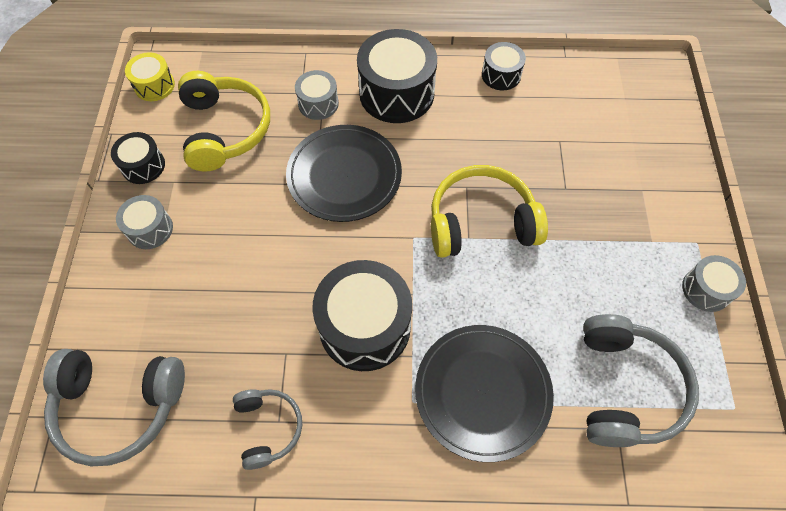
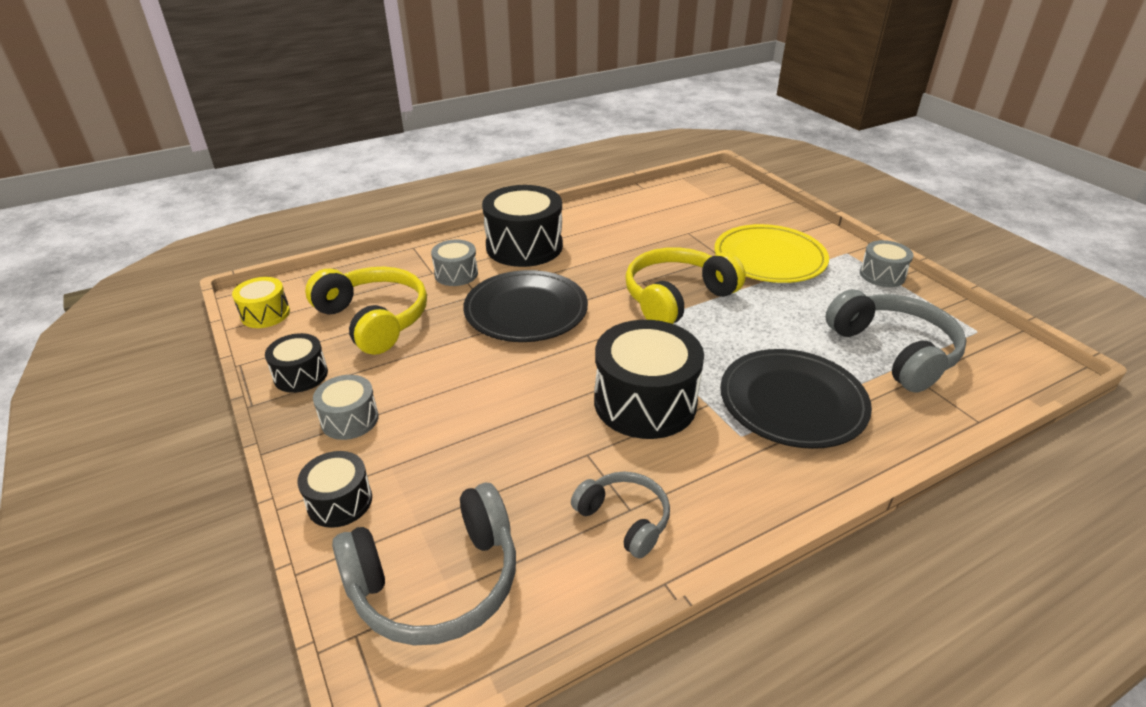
camera: 30 degrees left, 25 degrees down
(501, 75) = (603, 211): black drum -> black drum (340, 501)
(610, 213) = (769, 258): none -> yellow plate

